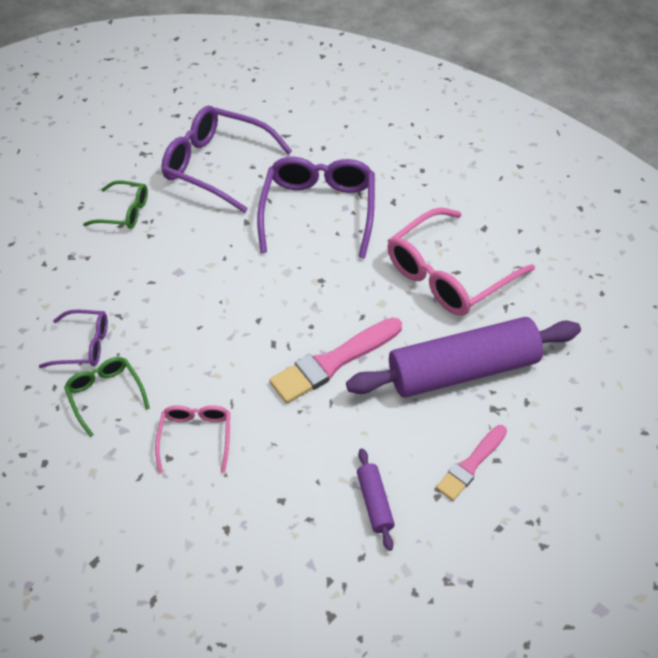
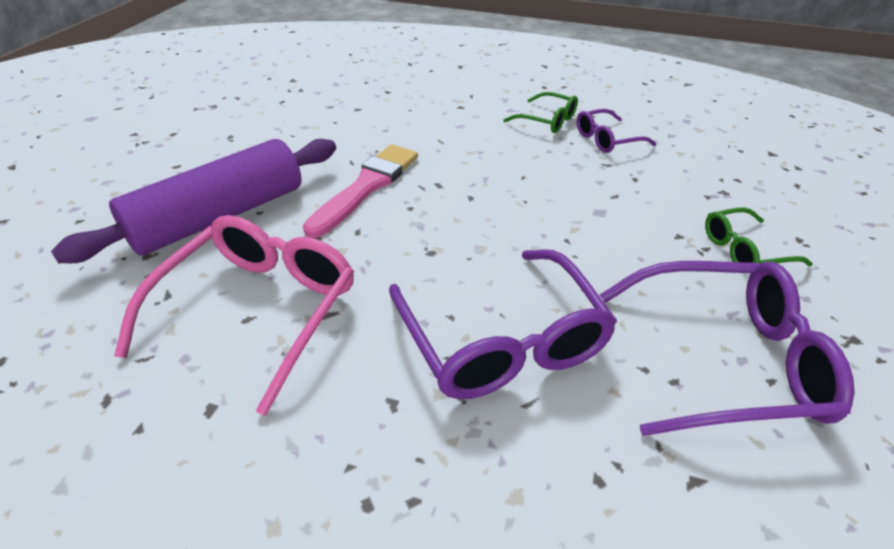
camera: 150 degrees right, 10 degrees down
(196, 437) = (450, 119): pink glasses -> none
(375, 502) = (282, 123): purple rolling pin -> none
(471, 465) = (201, 158): pink brush -> none

